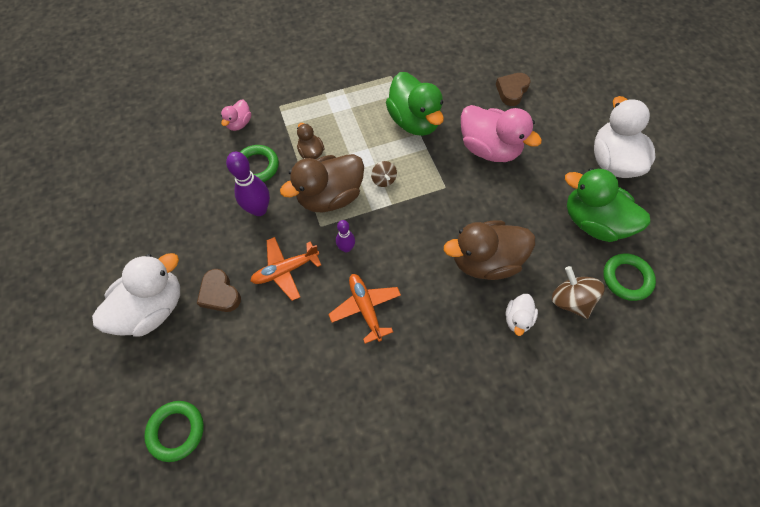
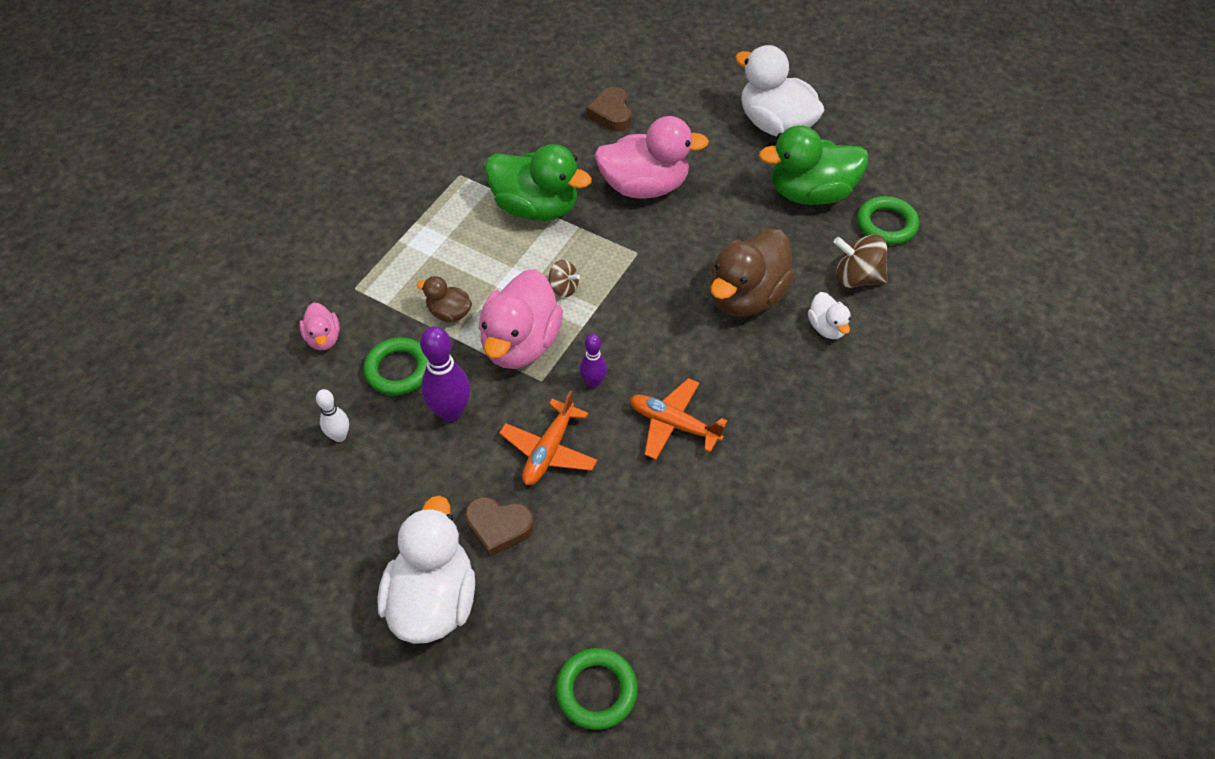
camera: 40 degrees left, 10 degrees down
(197, 182) = (339, 436): none -> white bowling pin
(330, 196) = (521, 343): brown duck -> pink duck

